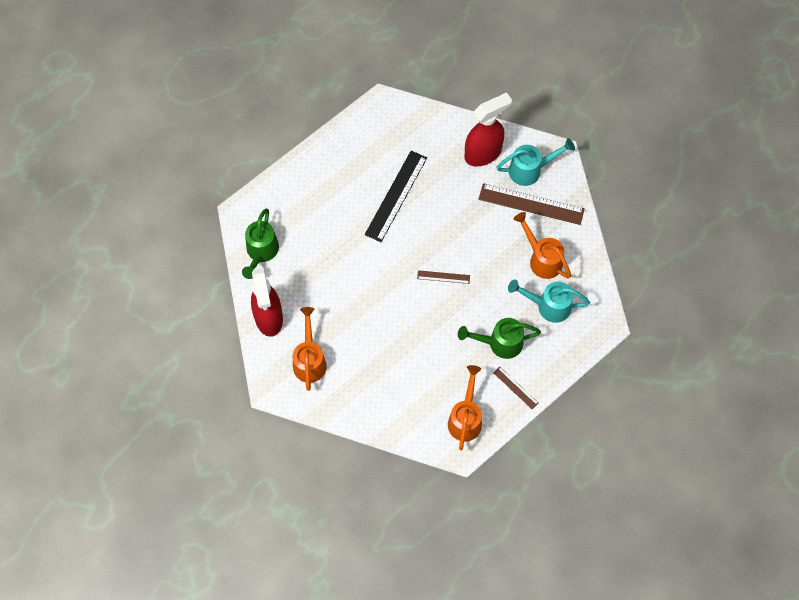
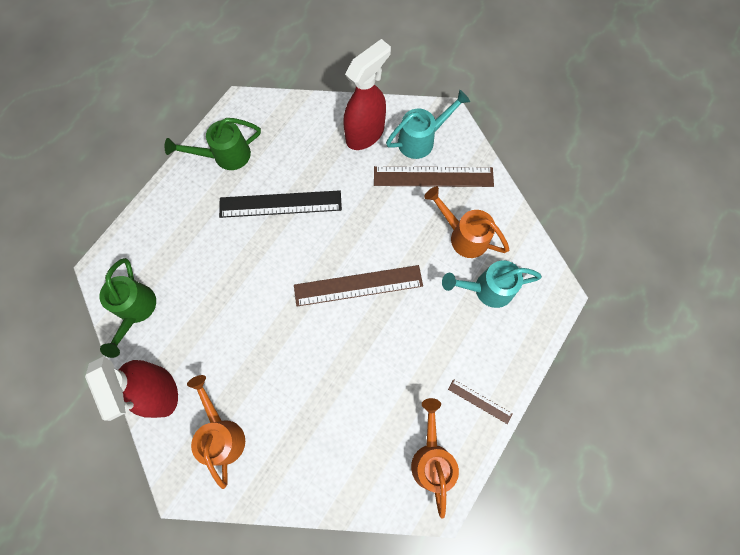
camera: 15 degrees left, 5 degrees up
(396, 196) = (280, 204): black ruler -> black ruler turned 75 degrees clockwise
(443, 277) = (358, 285): brown ruler -> brown ruler, size x2.04
(499, 343) = (445, 349): green watering can -> green watering can (225, 156)

